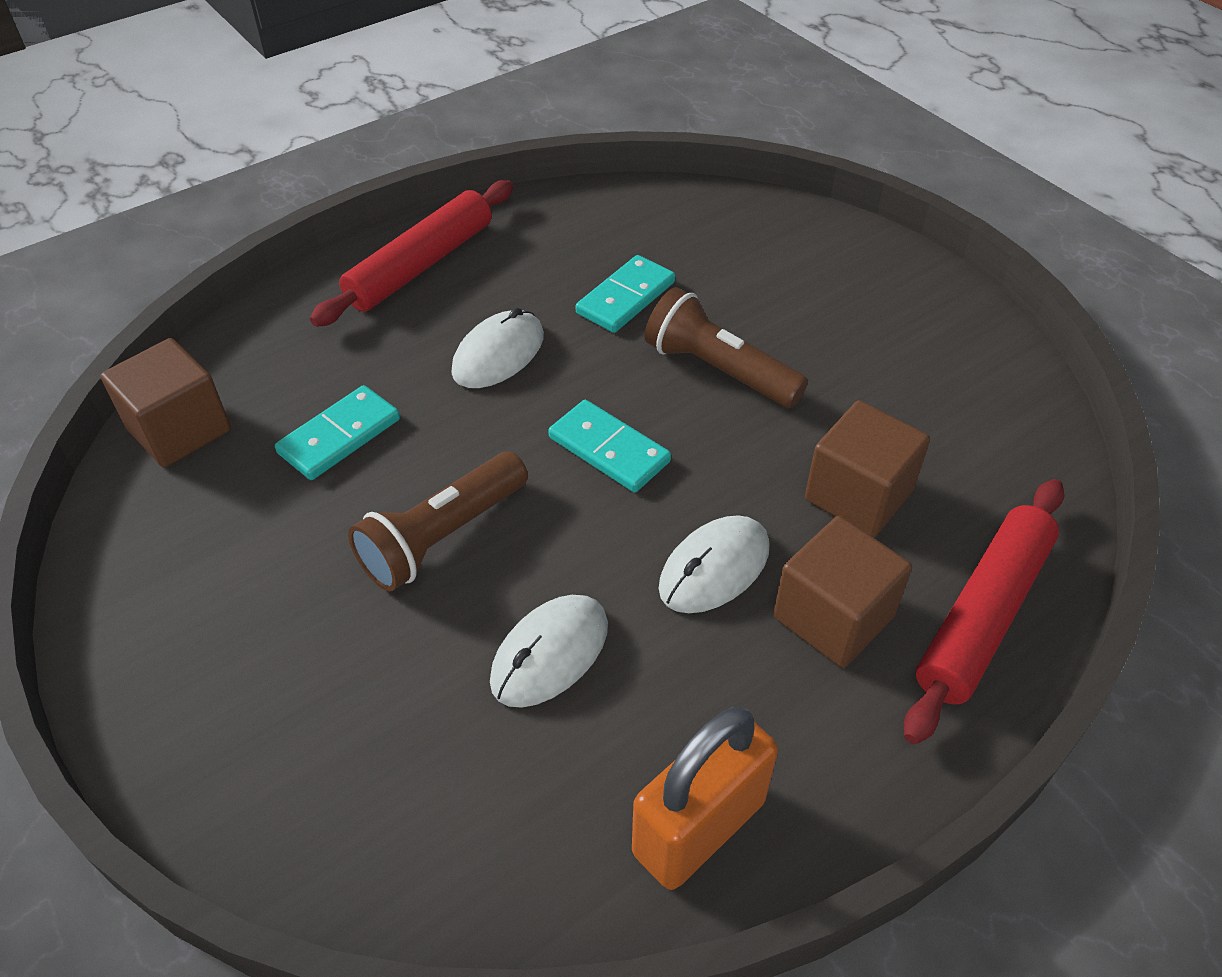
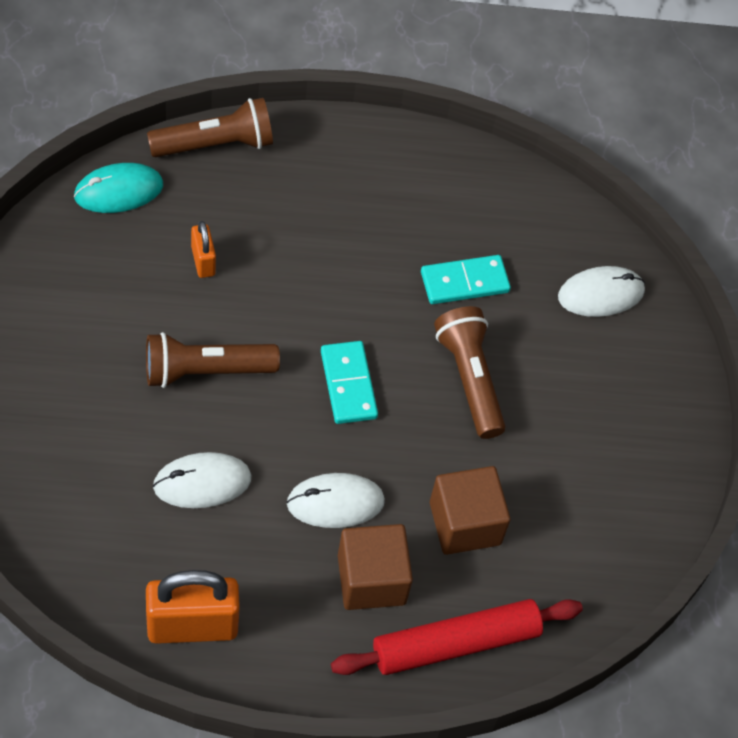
camera: 30 degrees right, 10 degrees up
(179, 429) = (119, 191): brown cube -> turquoise mouse
(257, 329) = (215, 144): none -> brown flashlight
(340, 436) = (203, 261): turquoise domino -> orange padlock
(421, 265) = (357, 161): red rolling pin -> none
(498, 354) = (344, 268): white mouse -> white mouse (600, 294)

